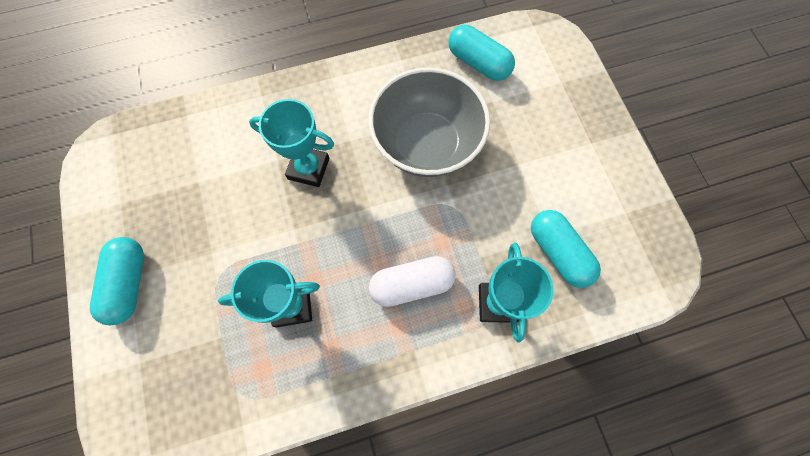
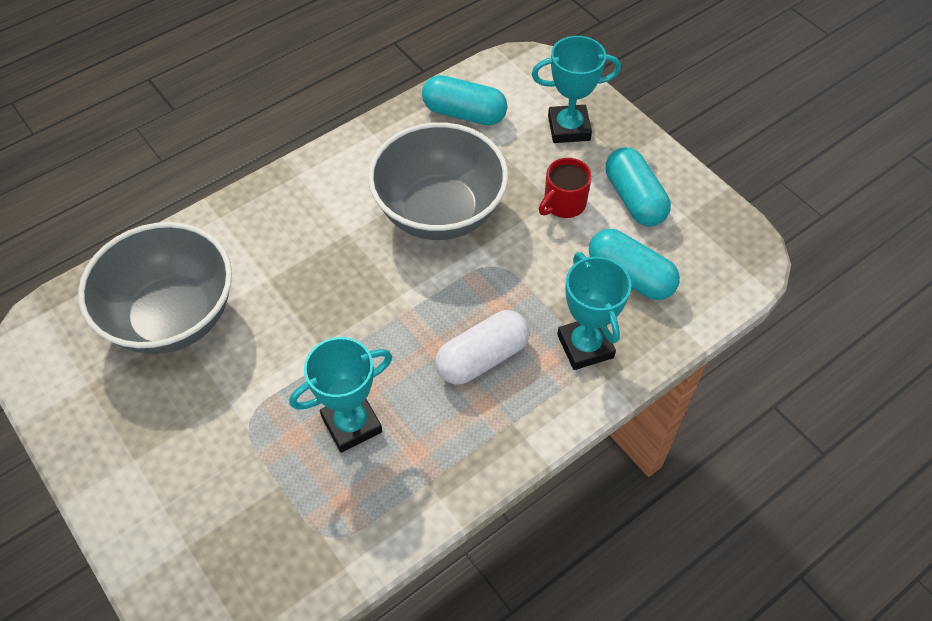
camera: 20 degrees left, 15 degrees down
(129, 283) = (137, 466): turquoise capsule -> turquoise capsule (634, 199)
(198, 168) = (172, 317): none -> grey bowl
(308, 168) = (310, 277): turquoise trophy -> turquoise trophy (569, 128)
(528, 169) = (563, 204): none -> red mug

